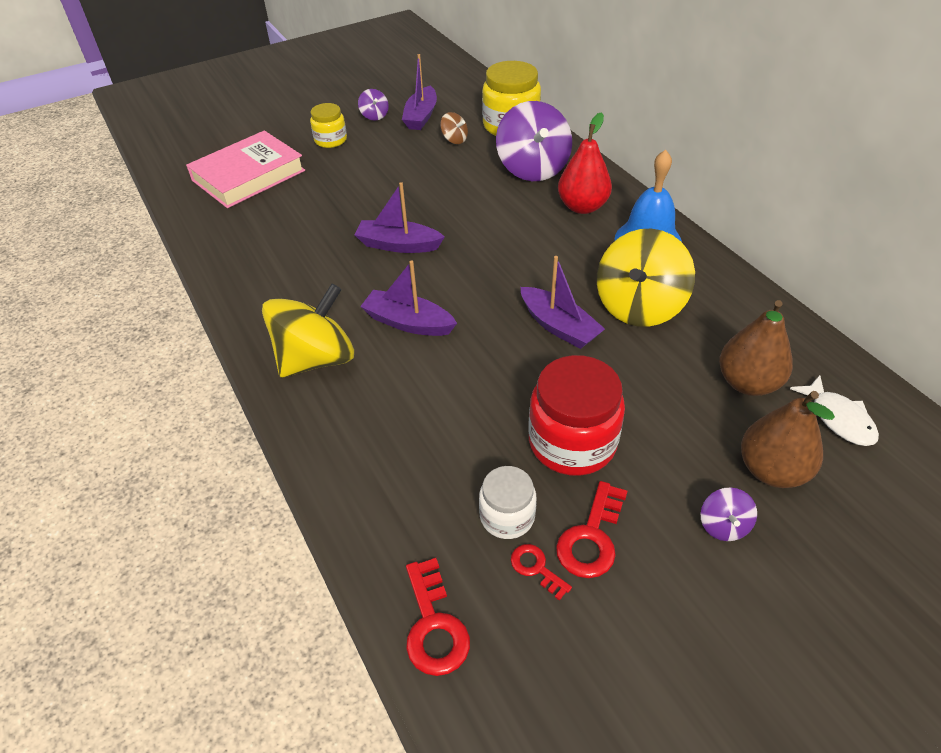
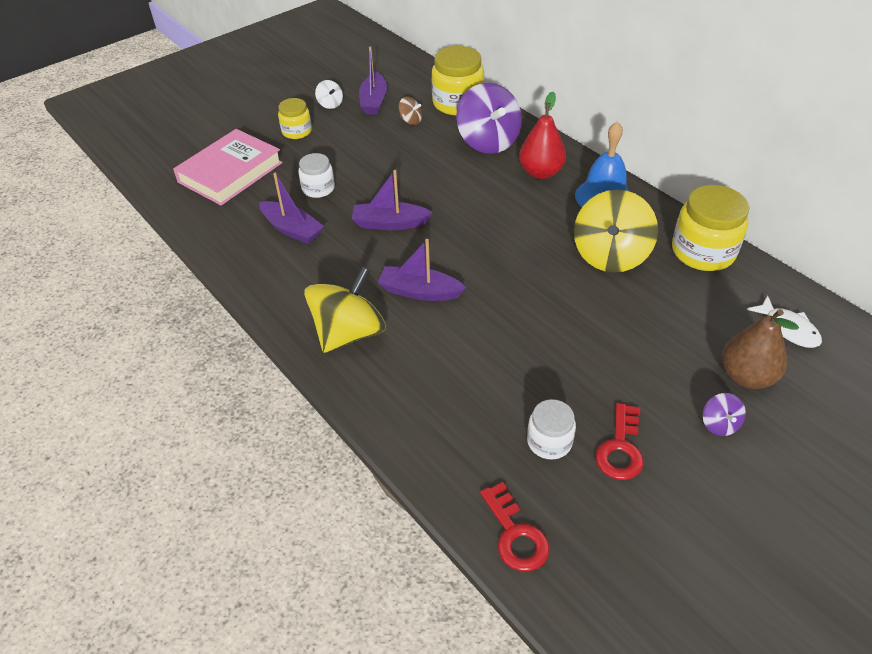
camera: 10 degrees left, 0 degrees up
(334, 201) = (318, 188): none -> white jar
(374, 116) = (330, 104): purple spinning top -> white spinning top
(536, 568) = (583, 478): red key -> none
(559, 326) = (549, 280): purple boat -> purple boat (292, 229)
(572, 442) = (585, 375): red jar -> none
(747, 383) = (712, 309): brown pear -> none
(751, 315) = (703, 252): none -> yellow jar

